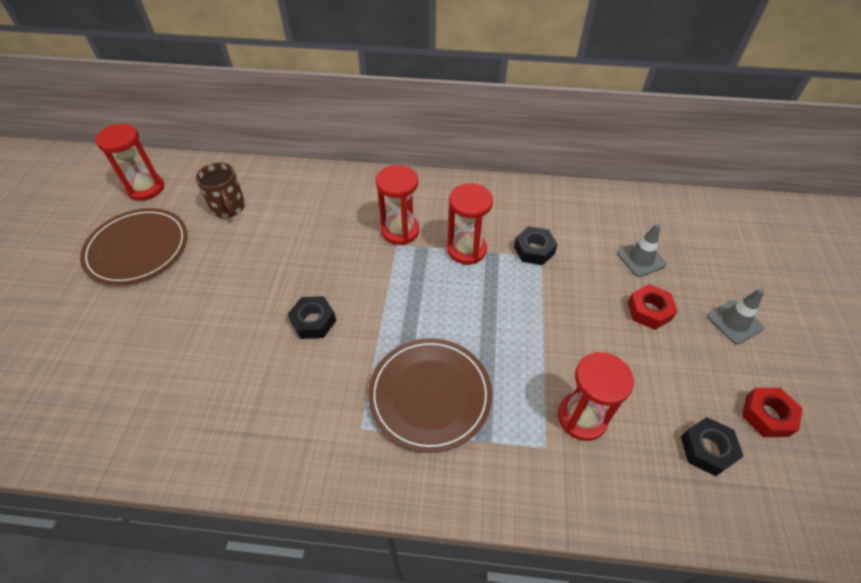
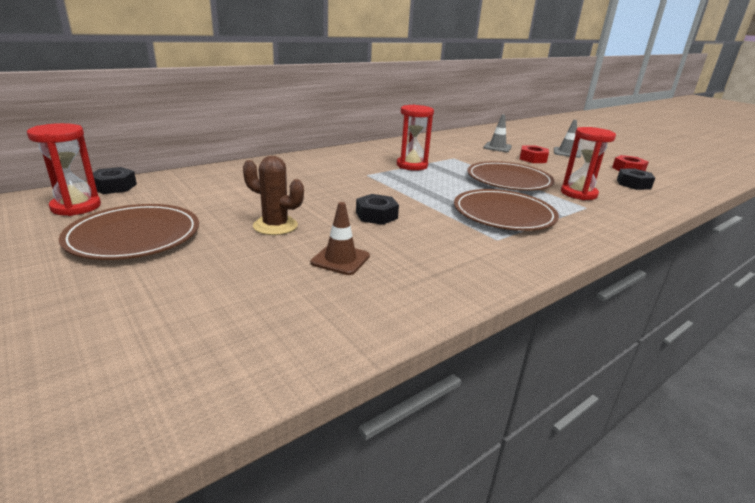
camera: 45 degrees left, 25 degrees down
(211, 365) = (340, 259): none -> brown traffic cone
(226, 289) = (275, 226): none -> brown cactus
(228, 208) = (196, 194): brown mug -> none
(400, 231) = (358, 170): red hourglass -> none
(534, 250) = (446, 157): black nut -> black nut (114, 186)
(537, 338) = (509, 180): none -> brown plate

